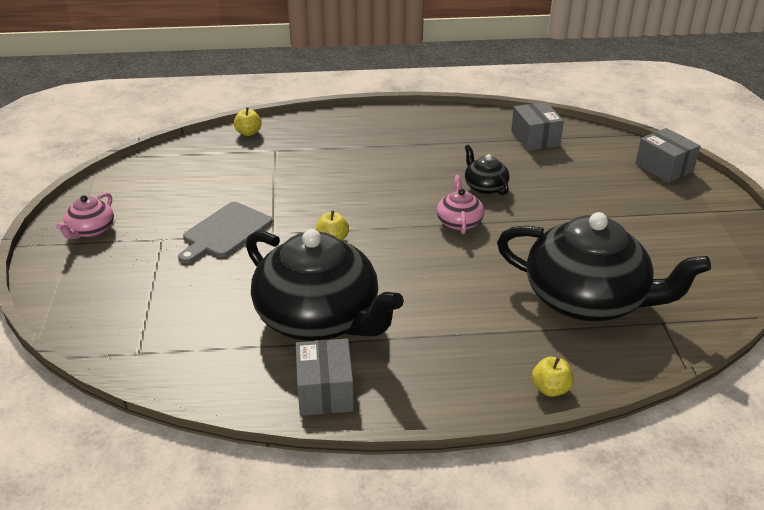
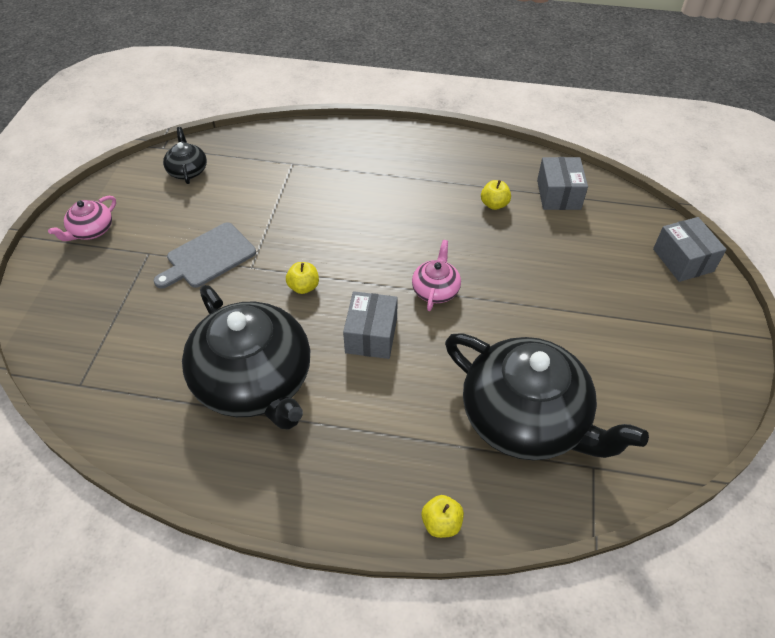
camera: 15 degrees right, 15 degrees up
(248, 133) = (275, 137): yellow apple -> yellow apple (494, 204)
(325, 391) = (226, 471): grey box -> grey box (371, 335)
(485, 186) = (480, 249): black teapot -> black teapot (187, 170)

